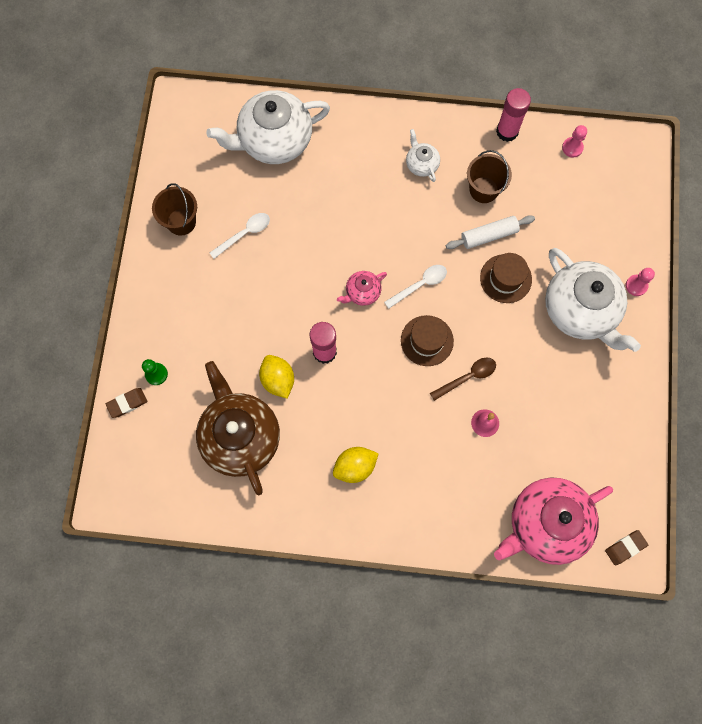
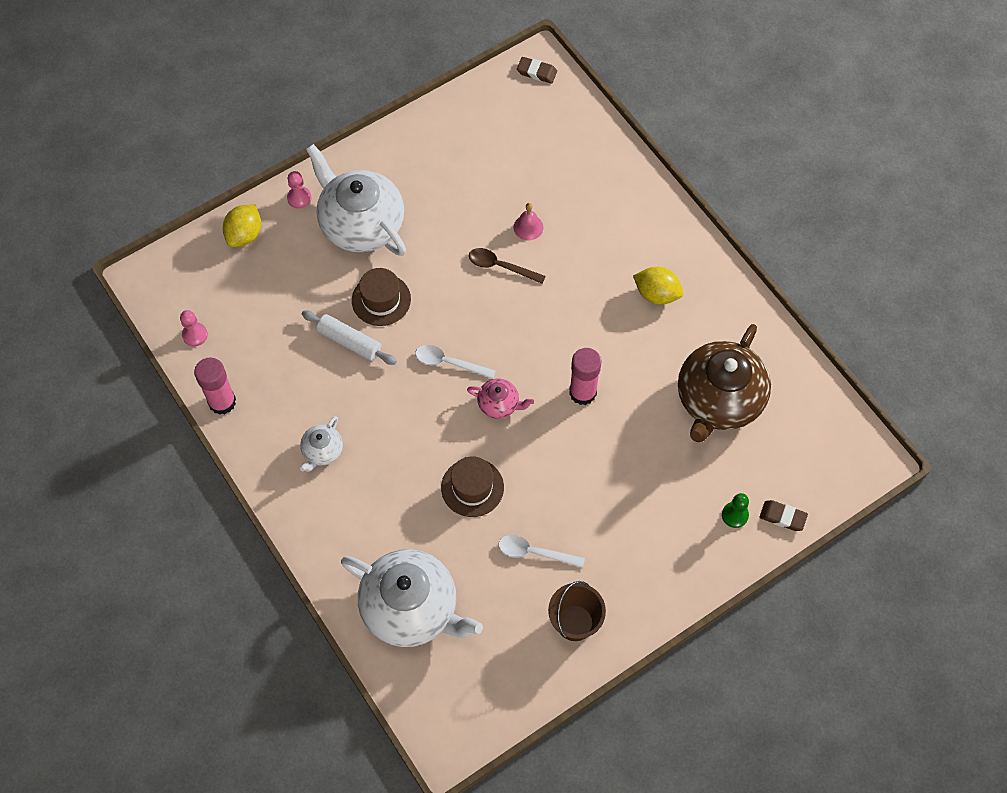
camera: 130 degrees left, 10 degrees down
(278, 380) = (642, 410): yellow lemon -> yellow lemon (245, 235)
(427, 340) = (496, 320): brown hat -> brown hat (472, 487)
(483, 190) = (305, 378): brown bucket -> none
(546, 524) = (569, 133): pink teapot -> none
(580, 310) = (361, 224): white teapot -> white teapot turned 60 degrees counterclockwise

